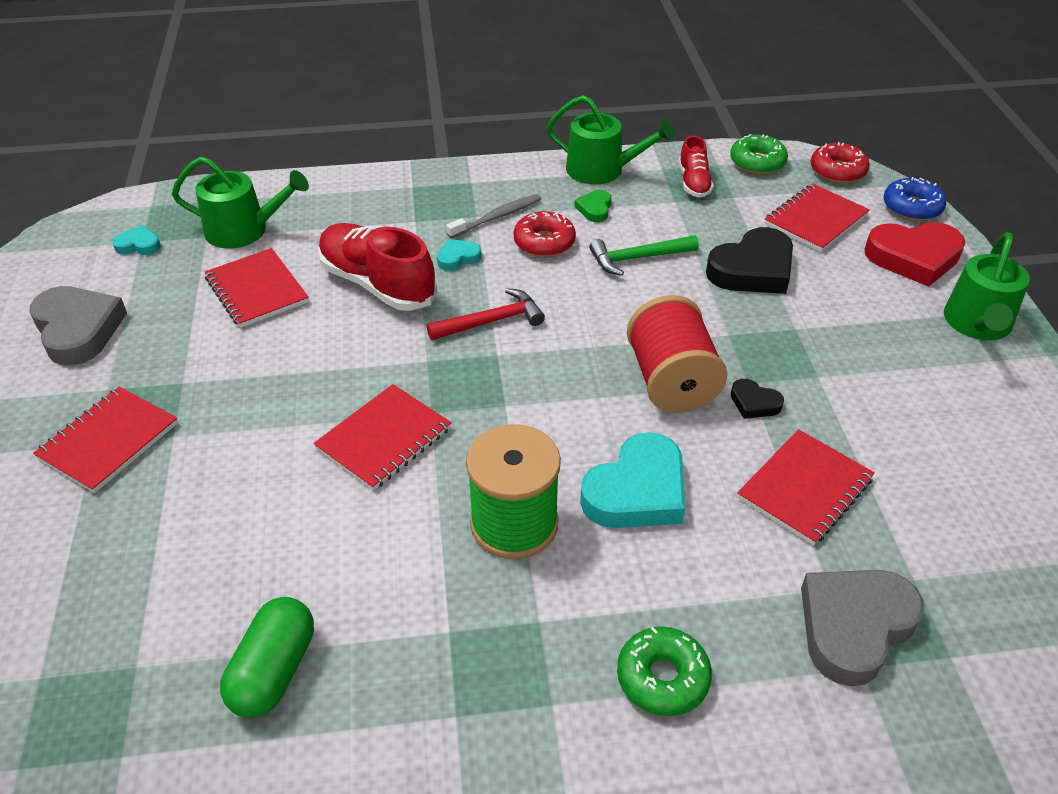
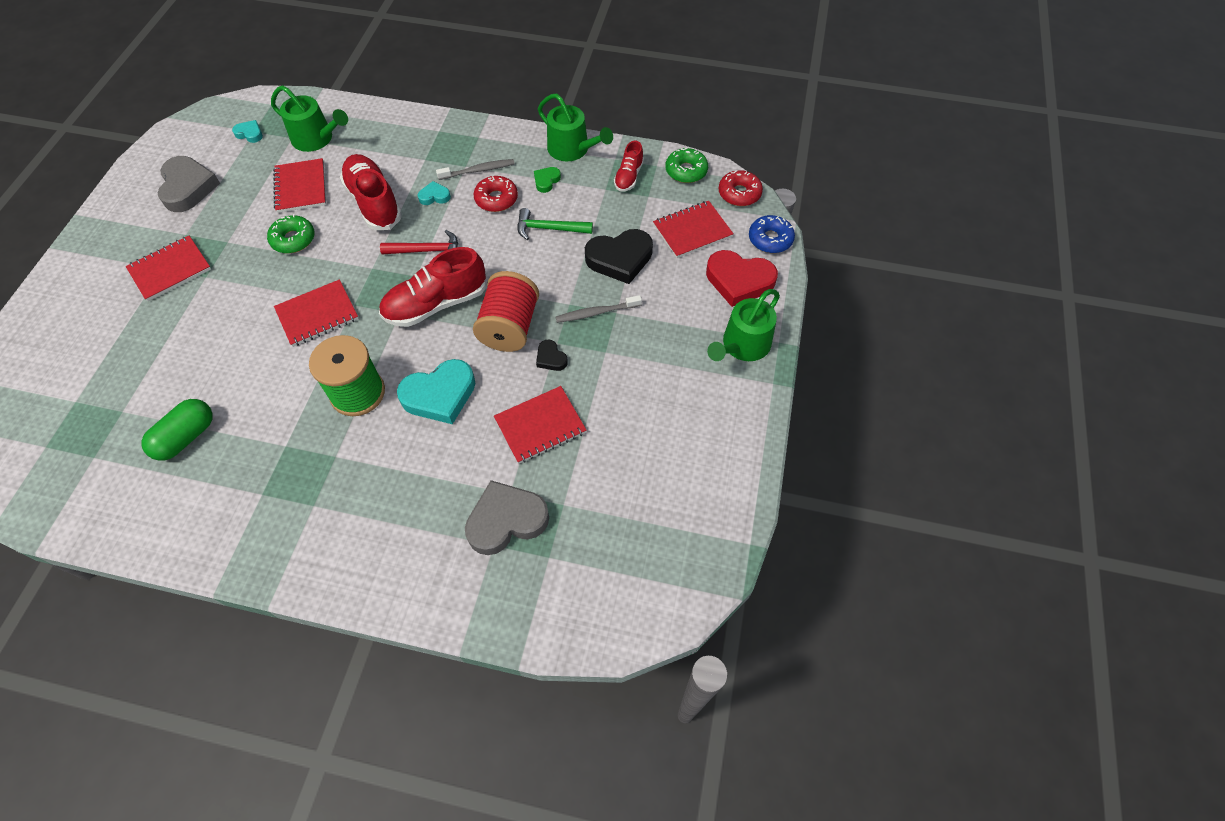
camera: 20 degrees right, 15 degrees up
(550, 380) = (436, 304): none -> red shoe
(662, 678) = (380, 512): green donut -> green donut (293, 239)
(771, 335) = (596, 313): none -> grey toothbrush

